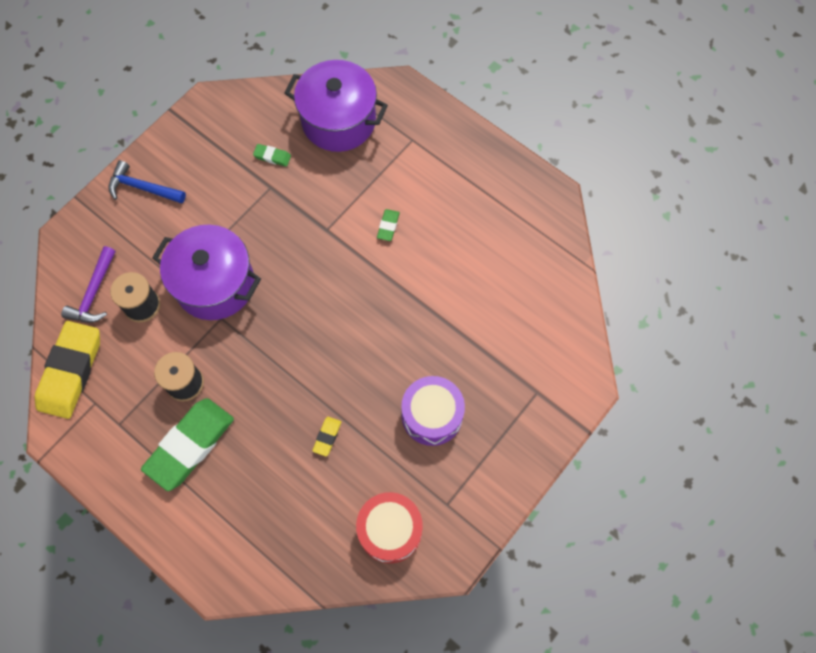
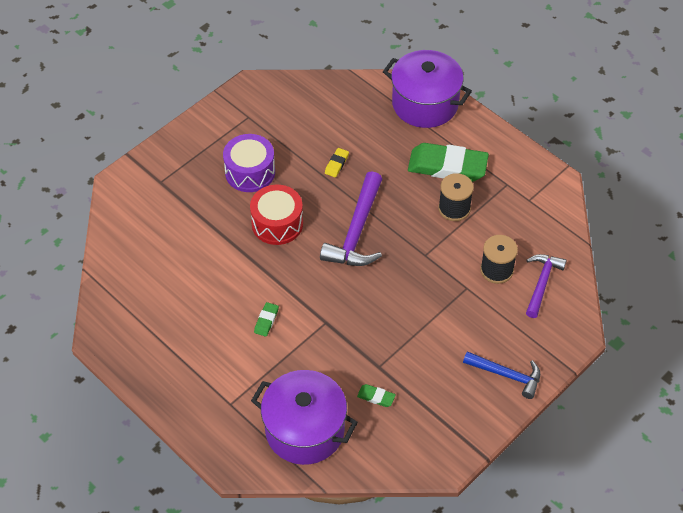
camera: 175 degrees left, 15 degrees down
(71, 371) = (552, 223): yellow eraser -> none
(190, 445) = (447, 166): green eraser -> green eraser turned 60 degrees clockwise
(215, 284) = (431, 282): purple pot -> purple pot (425, 104)
(298, 342) = (357, 231): none -> purple hammer
(390, 530) = (293, 105): red drum -> red drum (277, 223)

